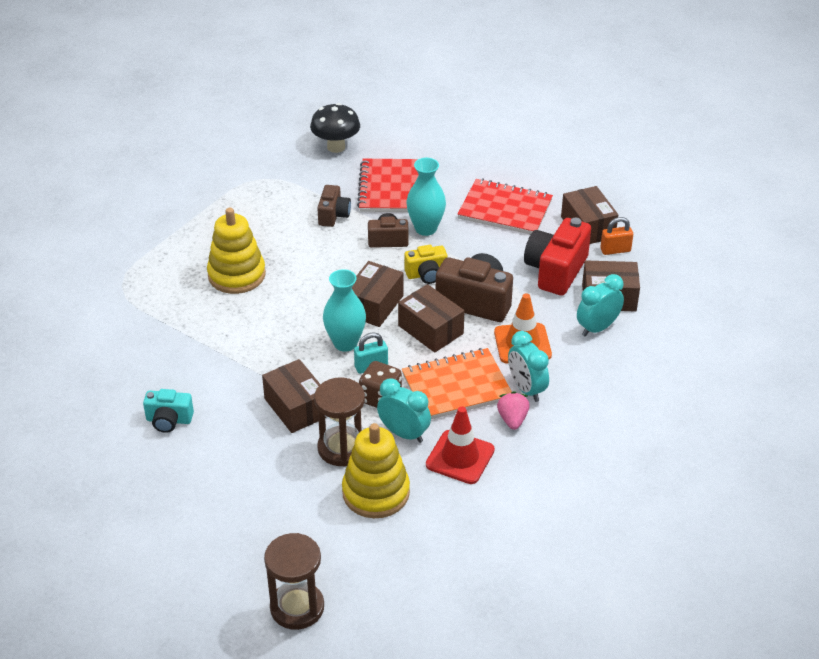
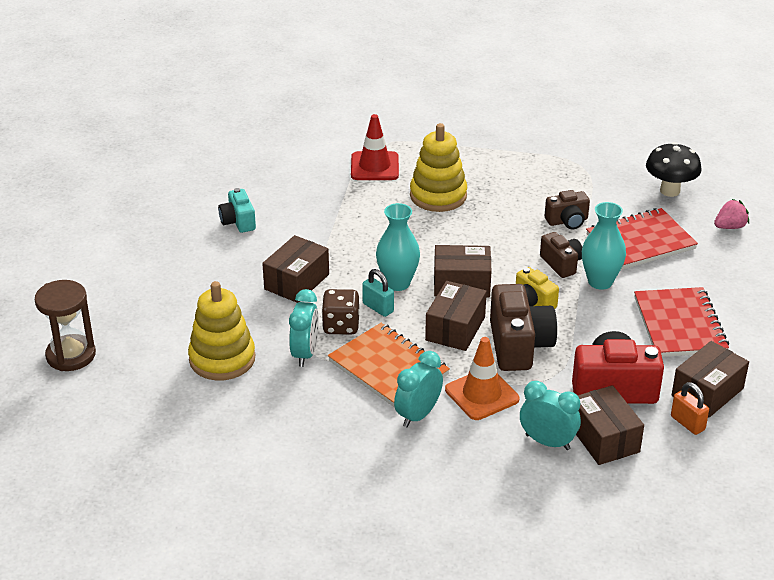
camera: 65 degrees right, 5 degrees down
(342, 448) = (263, 323): brown hourglass -> none
(460, 457) = (296, 397): red traffic cone -> red traffic cone (374, 166)
(512, 419) = (369, 417): pink strawberry -> pink strawberry (730, 227)

